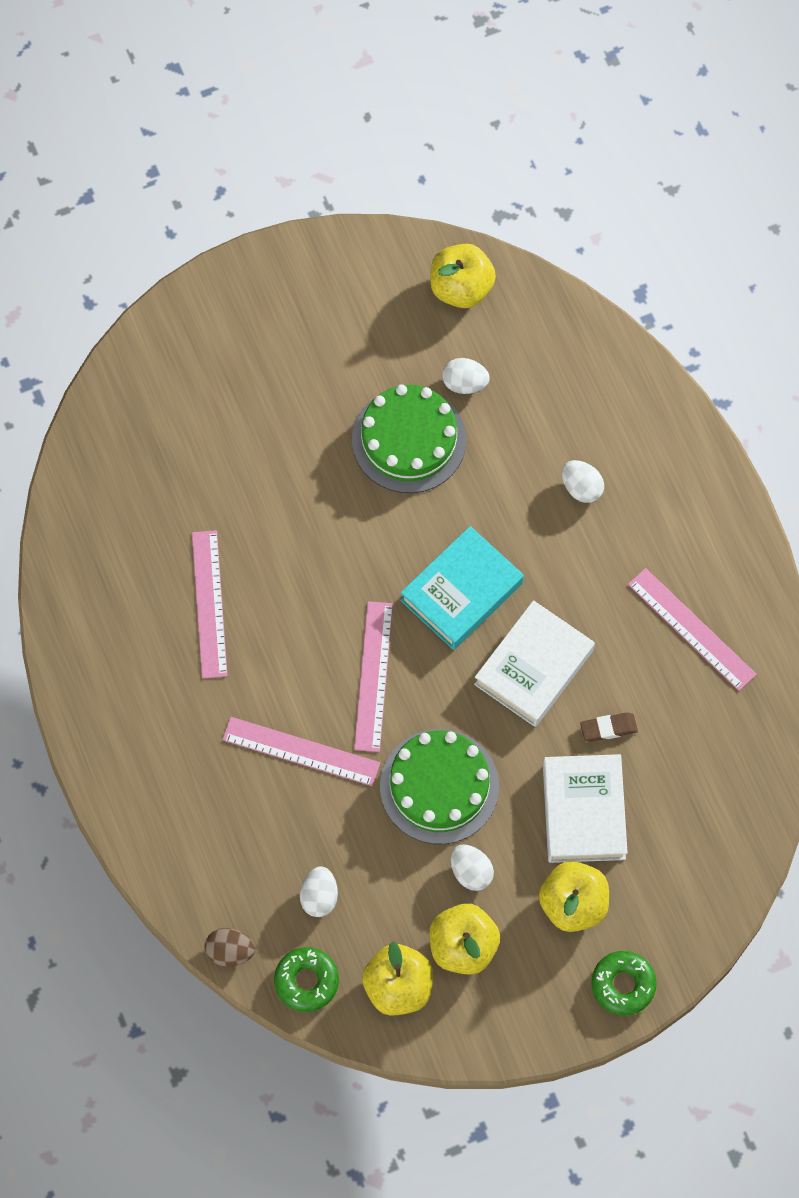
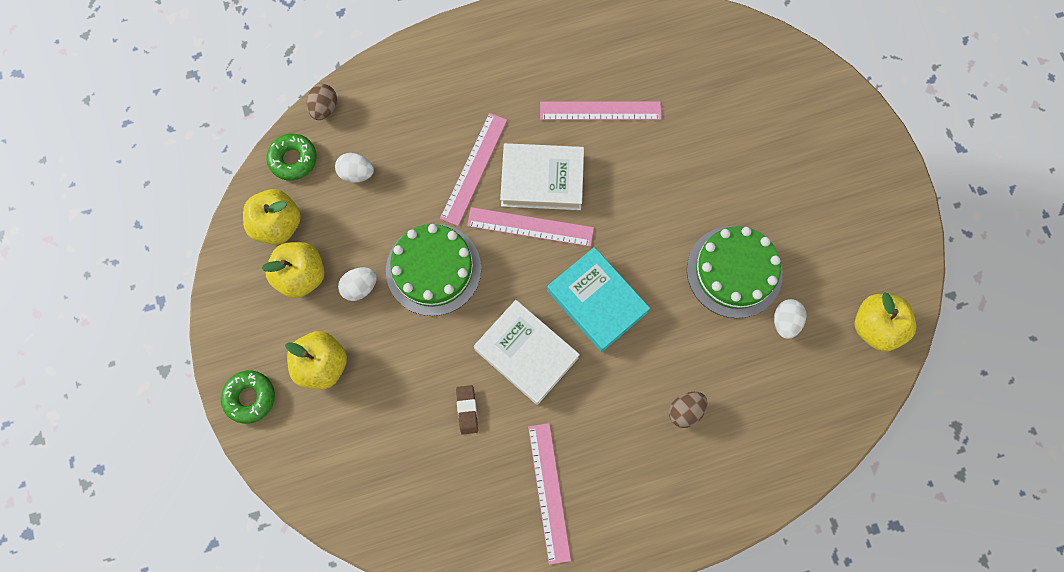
camera: 95 degrees right, 5 degrees up
(581, 488) = (685, 411): white egg -> brown egg
(584, 811) = (398, 382): white book -> white book (542, 180)
(691, 629) = (548, 492): pink ruler -> pink ruler turned 60 degrees counterclockwise

